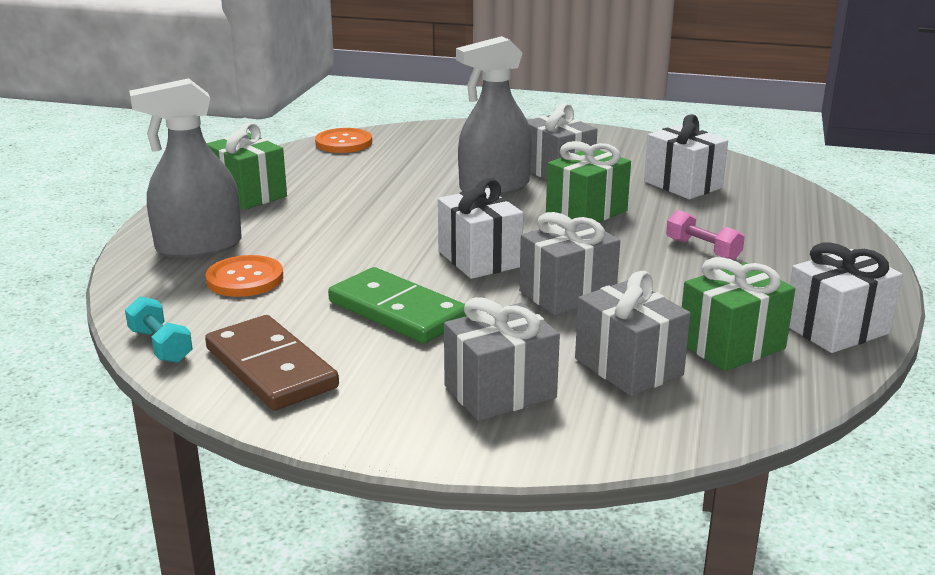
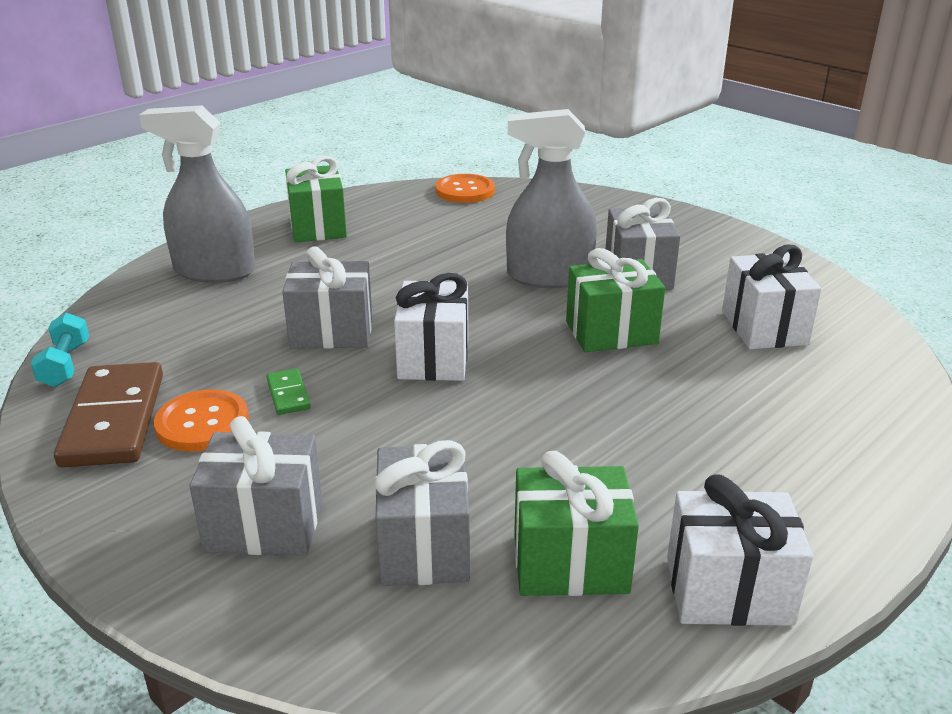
camera: 30 degrees right, 5 degrees up
(245, 279) = (208, 316): orange button -> orange button (202, 423)
(397, 311) = (288, 394): green domino -> green domino, size x0.46
(567, 294) = (470, 429): grey gift -> grey gift (332, 332)
(703, 250) = (687, 421): pink dumbbell -> none

